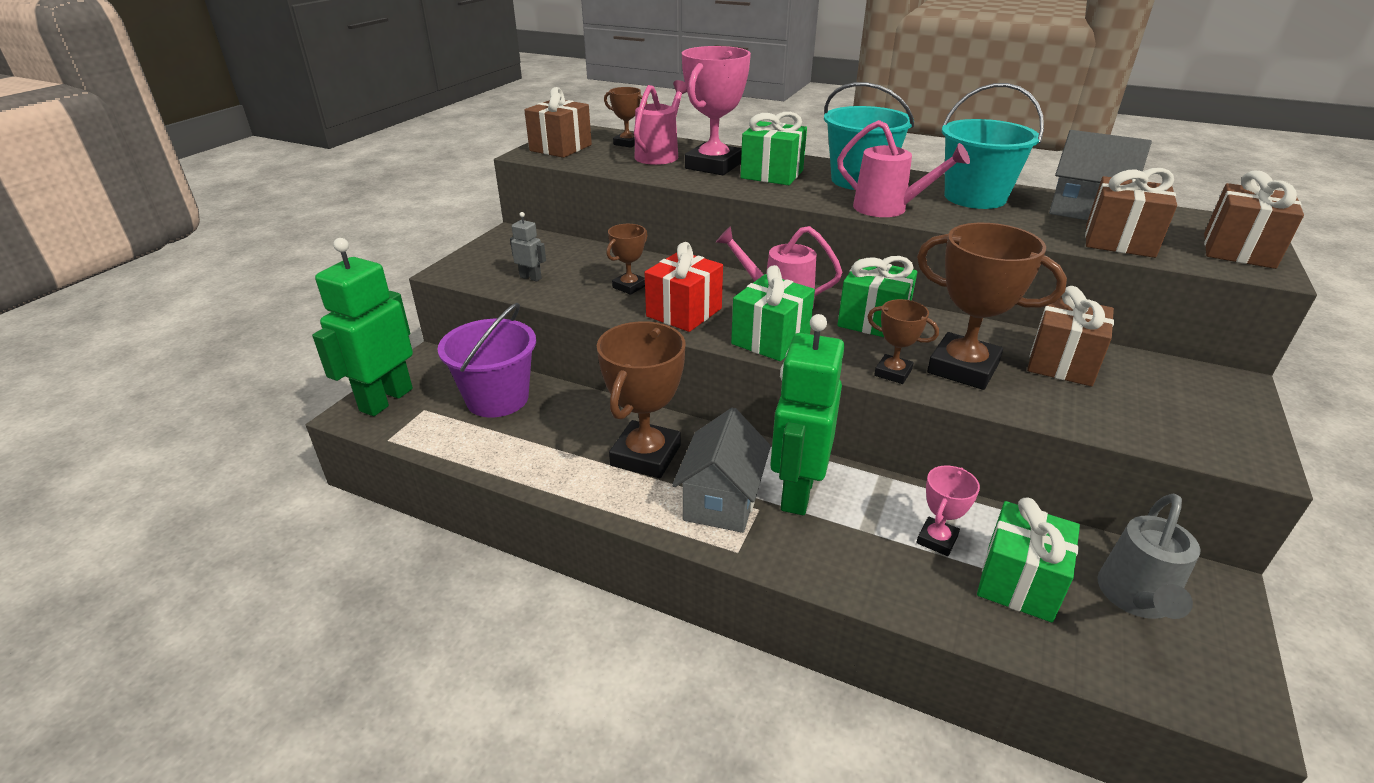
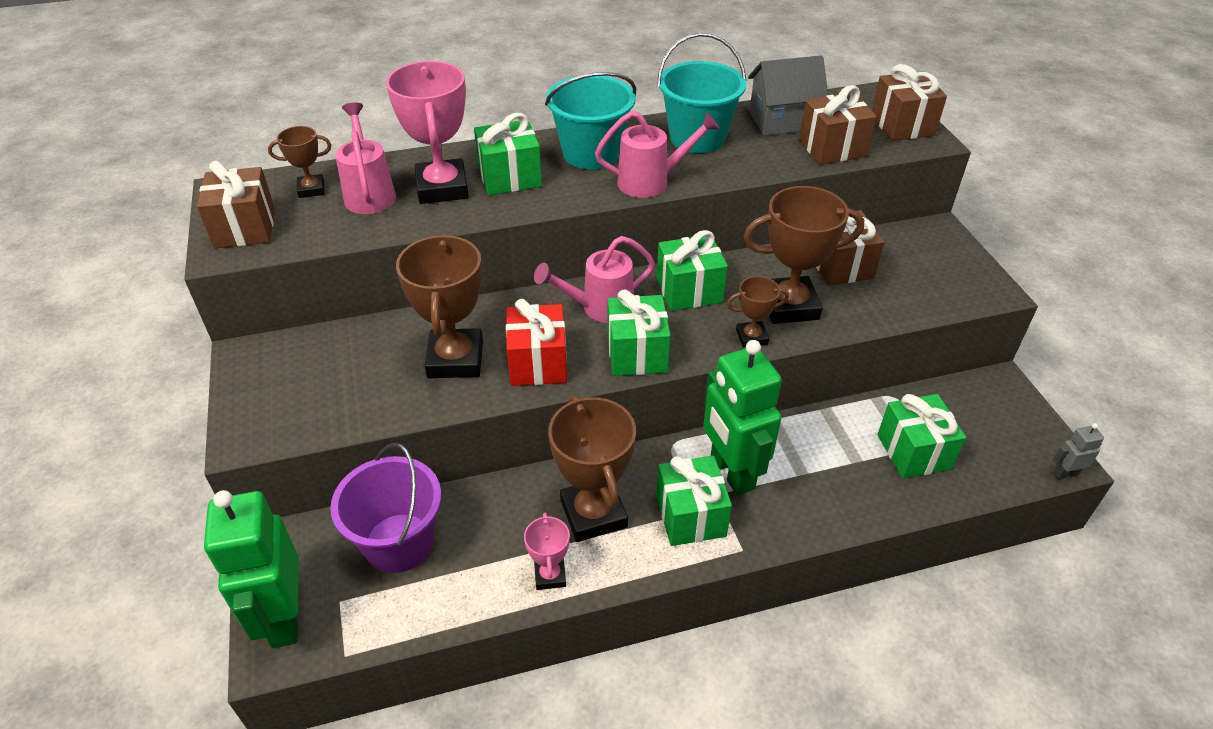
camera: 40 degrees left, 10 degrees up
(531, 277) = (344, 400): grey robot -> grey robot (1065, 474)
(629, 286) = (455, 359): brown trophy -> brown trophy, size x1.93
(721, 501) = (690, 516): grey house -> green gift
(937, 540) = (846, 451): pink trophy -> pink trophy (550, 575)
(1135, 598) = (974, 421): grey watering can -> none

